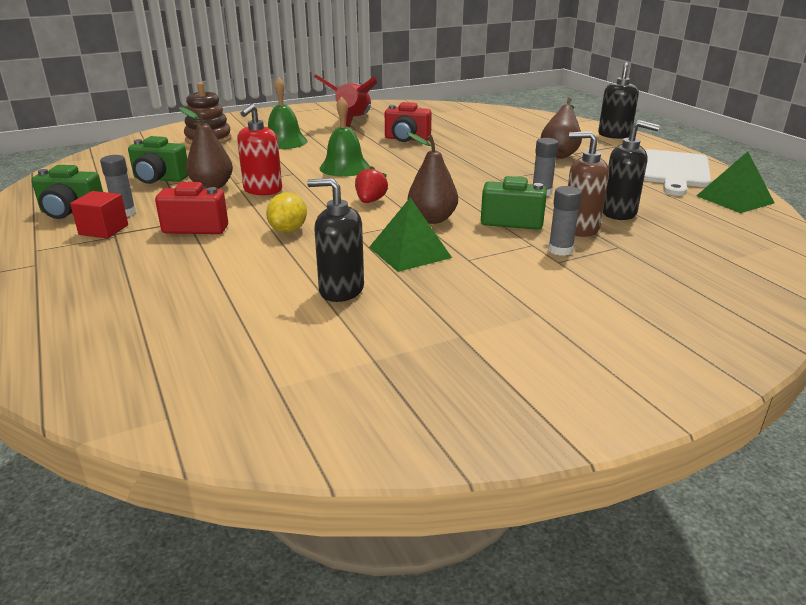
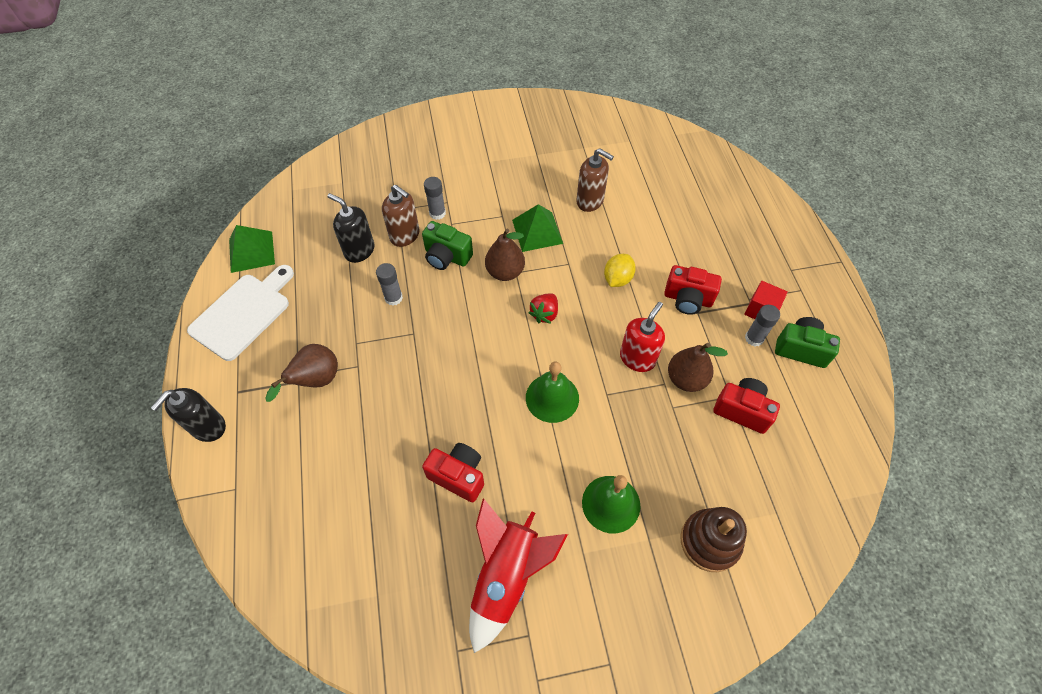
camera: 165 degrees left, 30 degrees up
(159, 179) = (742, 410): green camera -> red camera
(341, 290) = (590, 201): black soap dispenser -> brown soap dispenser

